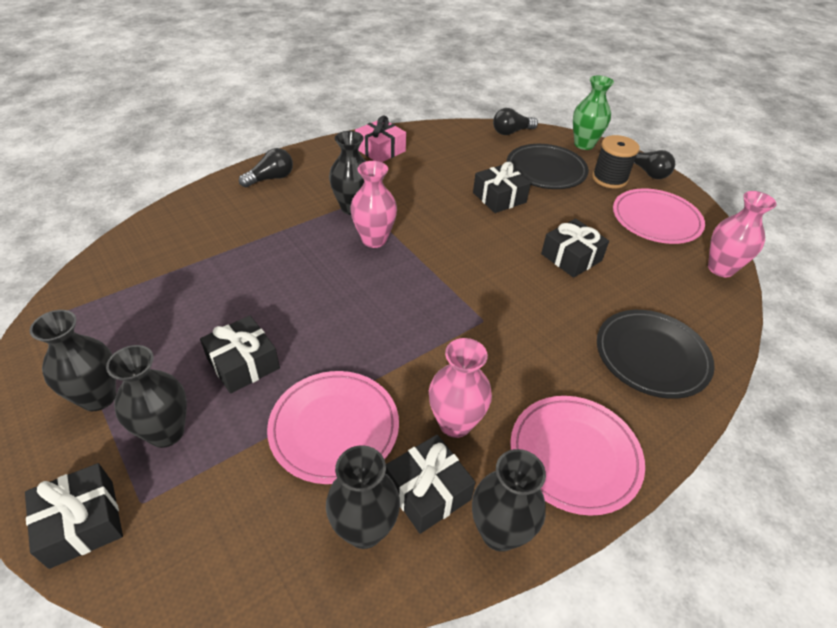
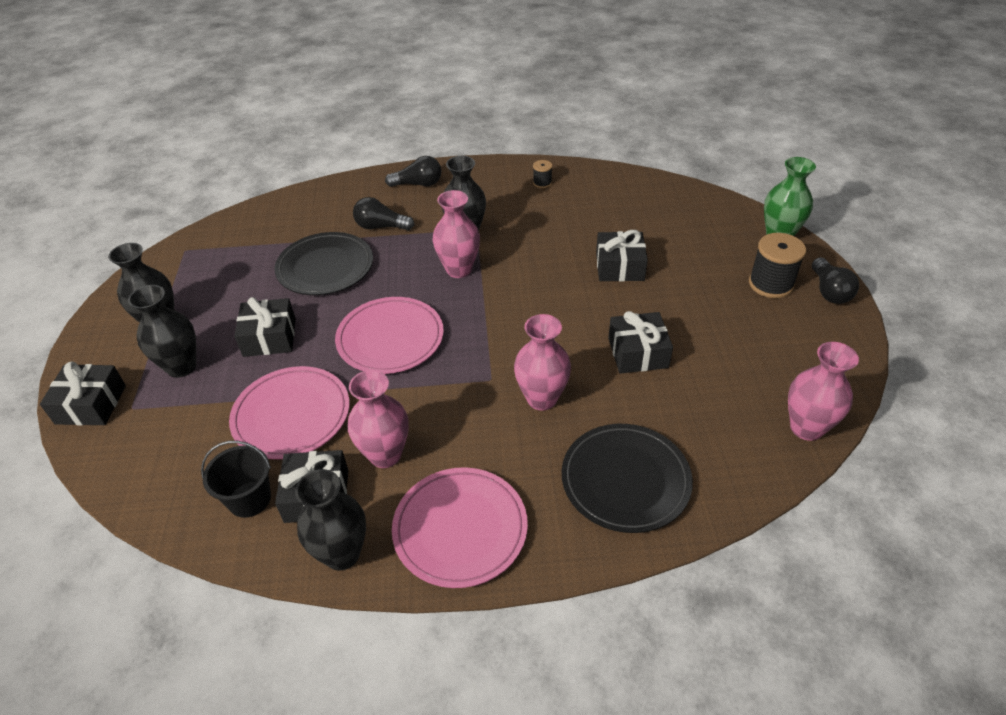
camera: 35 degrees right, 0 degrees up
(364, 530) = (249, 499): black vase -> black bucket
(380, 150) = (542, 183): pink gift -> black spool
(511, 132) = (702, 199): black light bulb -> black light bulb (381, 227)
(536, 319) = (541, 398): none -> pink vase
(546, 170) = (701, 252): black plate -> black plate (325, 267)
(656, 219) = (781, 347): pink plate -> pink plate (390, 338)

